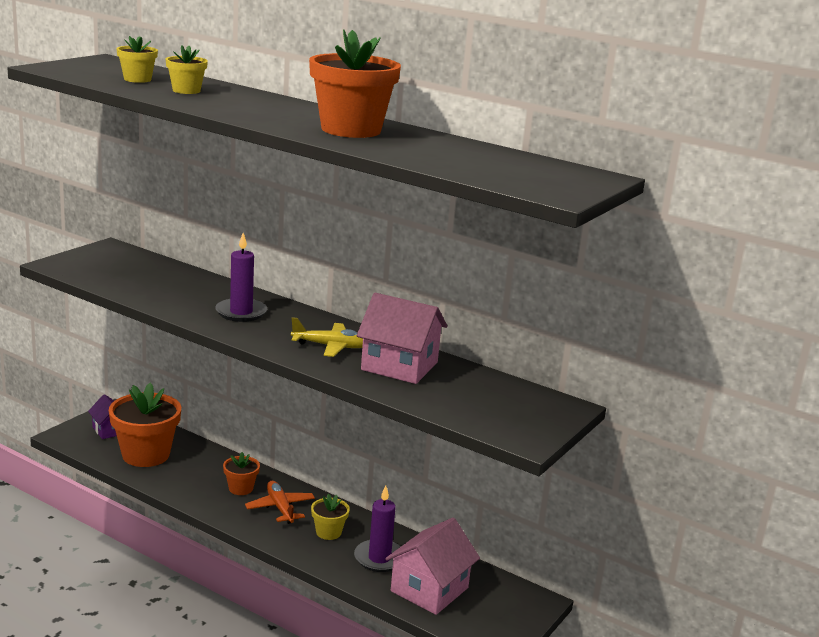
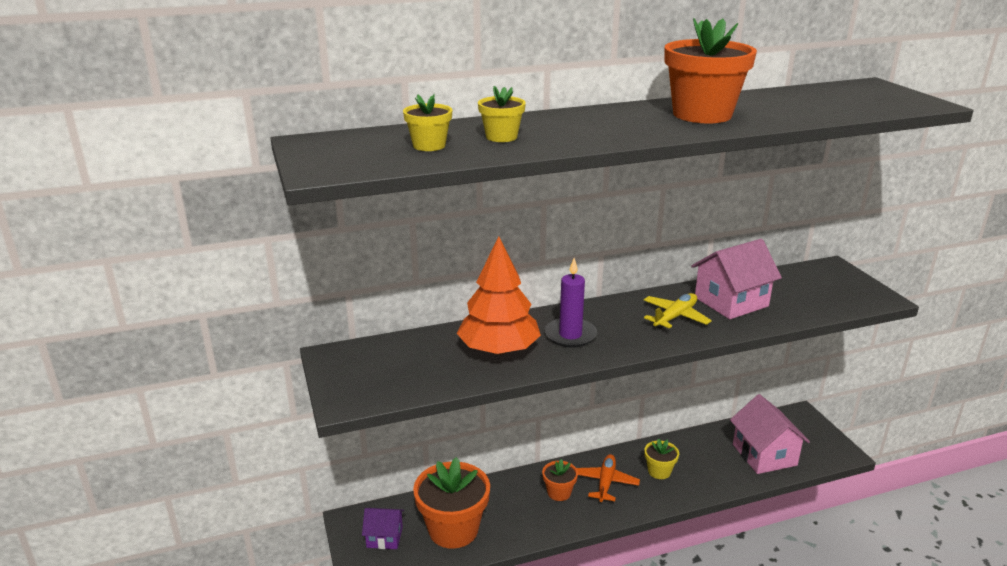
camera: 50 degrees left, 5 degrees up
(184, 293) = (498, 350): none -> orange tree
(280, 508) = (605, 482): orange plane -> orange plane turned 90 degrees clockwise
(379, 558) = (711, 461): purple candle -> none

